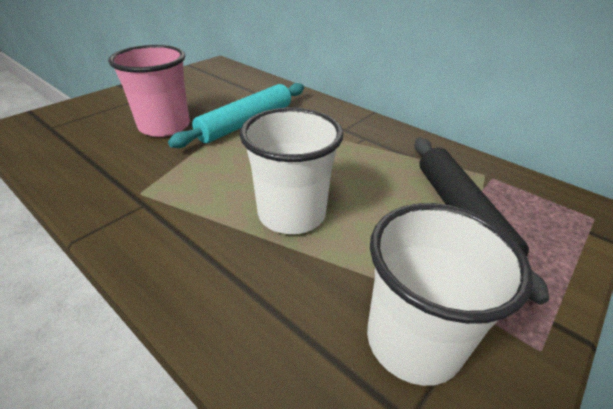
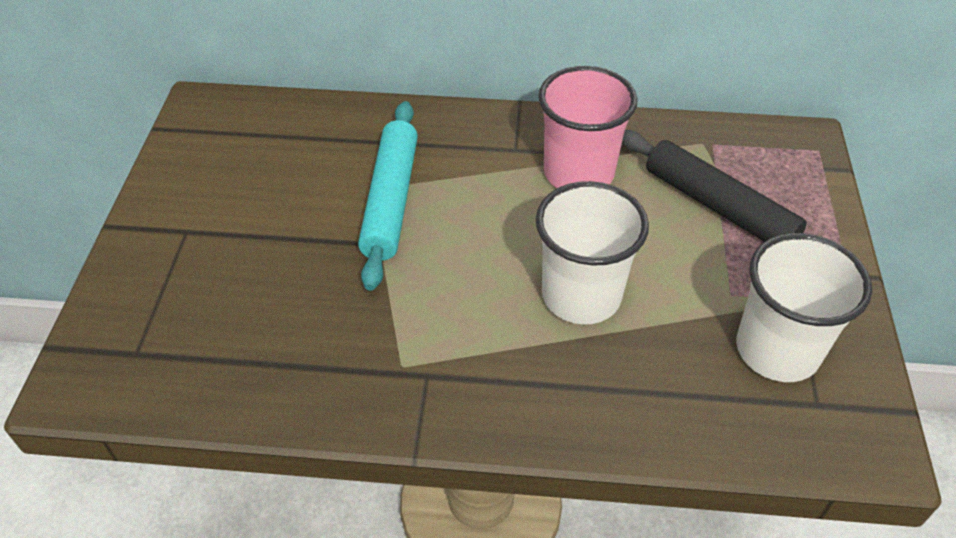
camera: 35 degrees left, 10 degrees up
(164, 126) = (295, 263): pink cup -> pink cup (578, 173)

